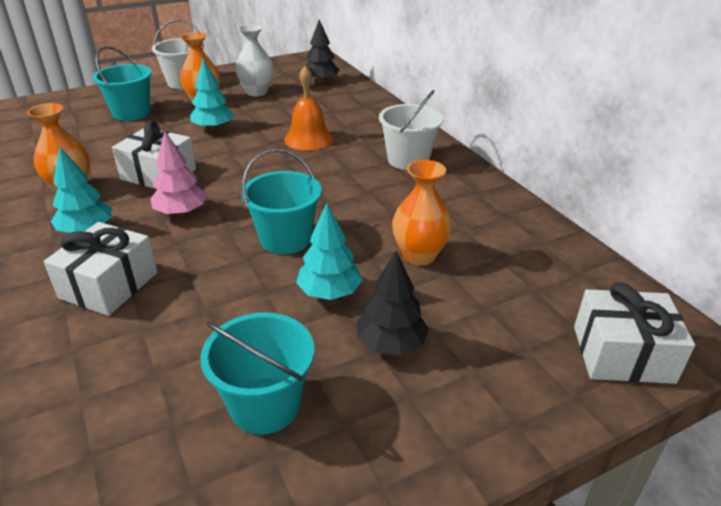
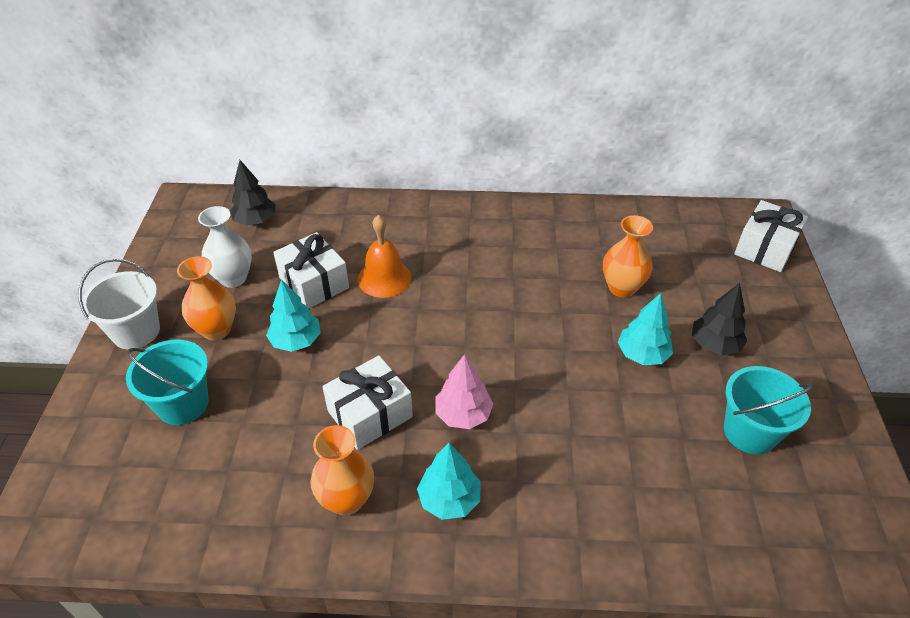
camera: 60 degrees left, 10 degrees up
(109, 285) = (558, 497): white gift -> white gift (314, 283)
(285, 239) = (554, 355): turquoise bucket -> none
(408, 160) = (476, 232): white bucket -> none

